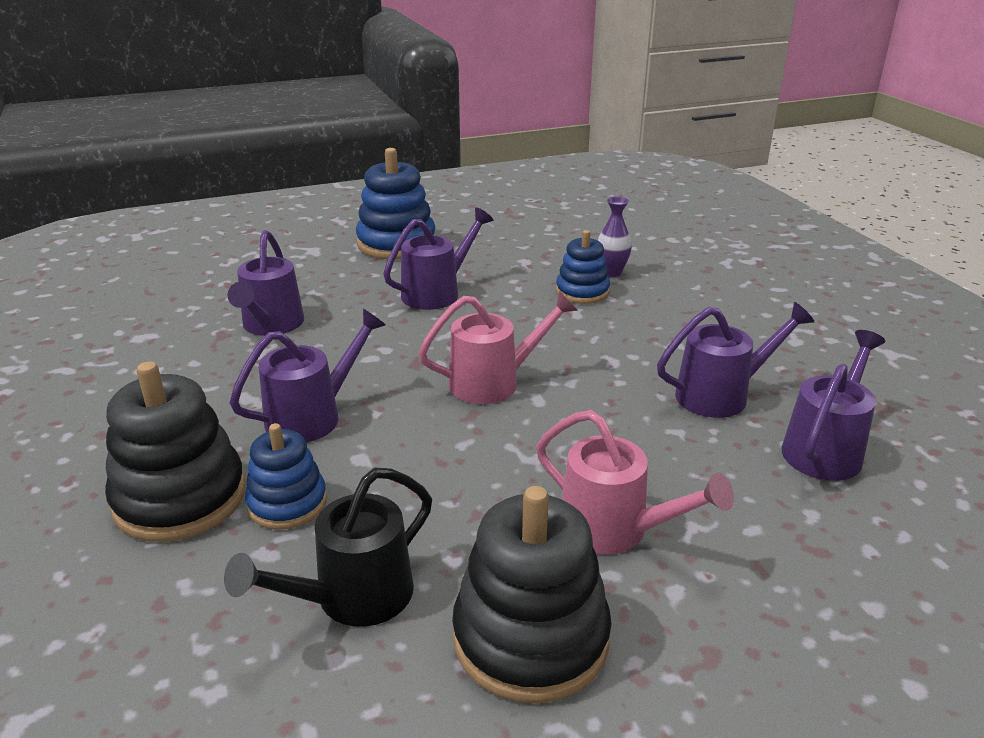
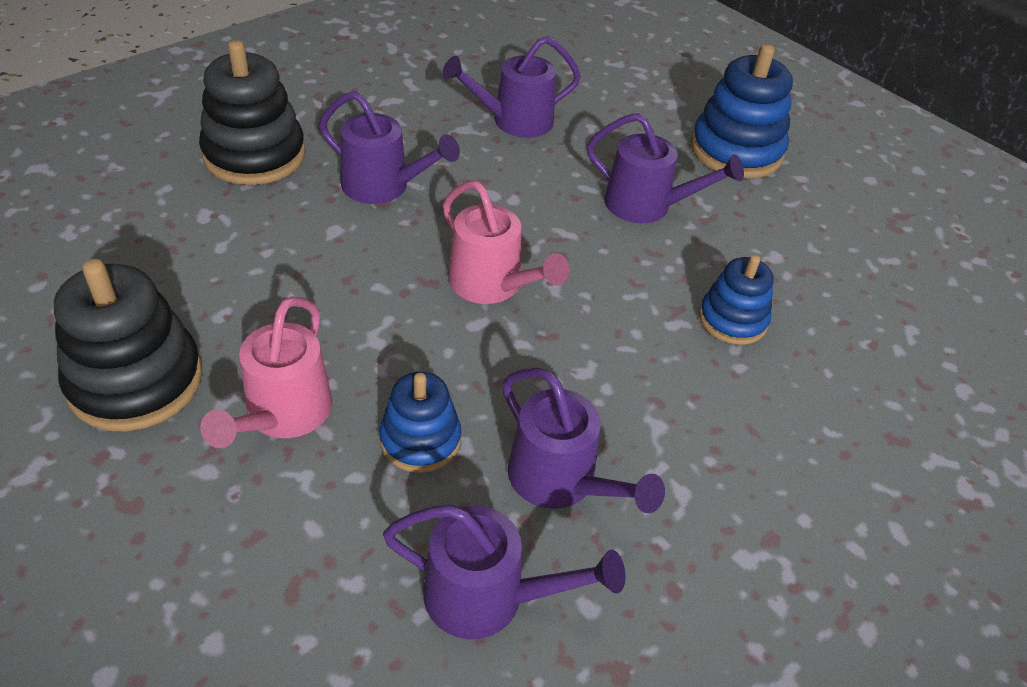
camera: 65 degrees right, 15 degrees up
(287, 503) = (264, 208): blue stacking toy -> blue stacking toy (420, 440)
(352, 599) = (163, 272): black watering can -> none
(611, 272) = (805, 339): purple vase -> none

